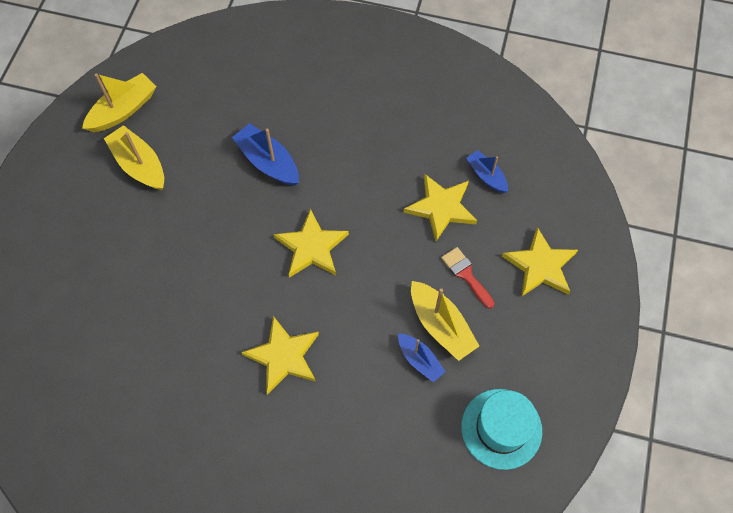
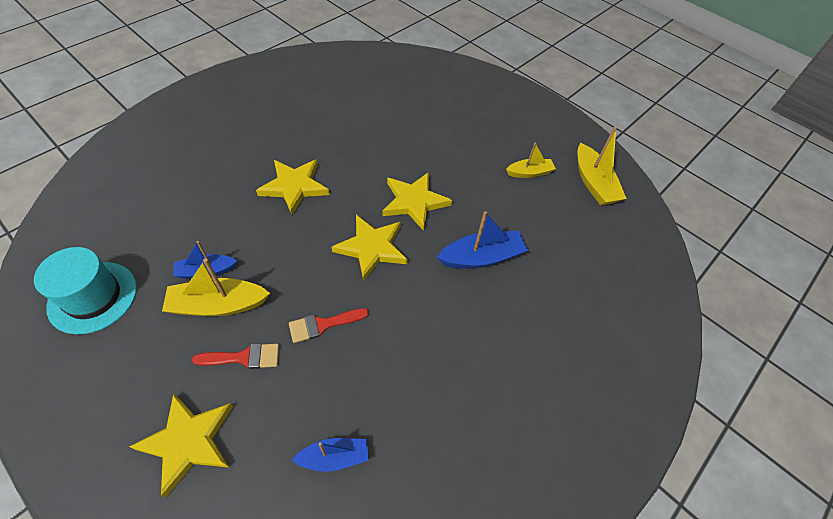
camera: 115 degrees right, 10 degrees down
(139, 165) = (529, 173): yellow boat -> yellow boat, size x0.63
(405, 239) = (323, 325): none -> red brush
(441, 207) = (331, 380): yellow star -> yellow star (414, 202)

